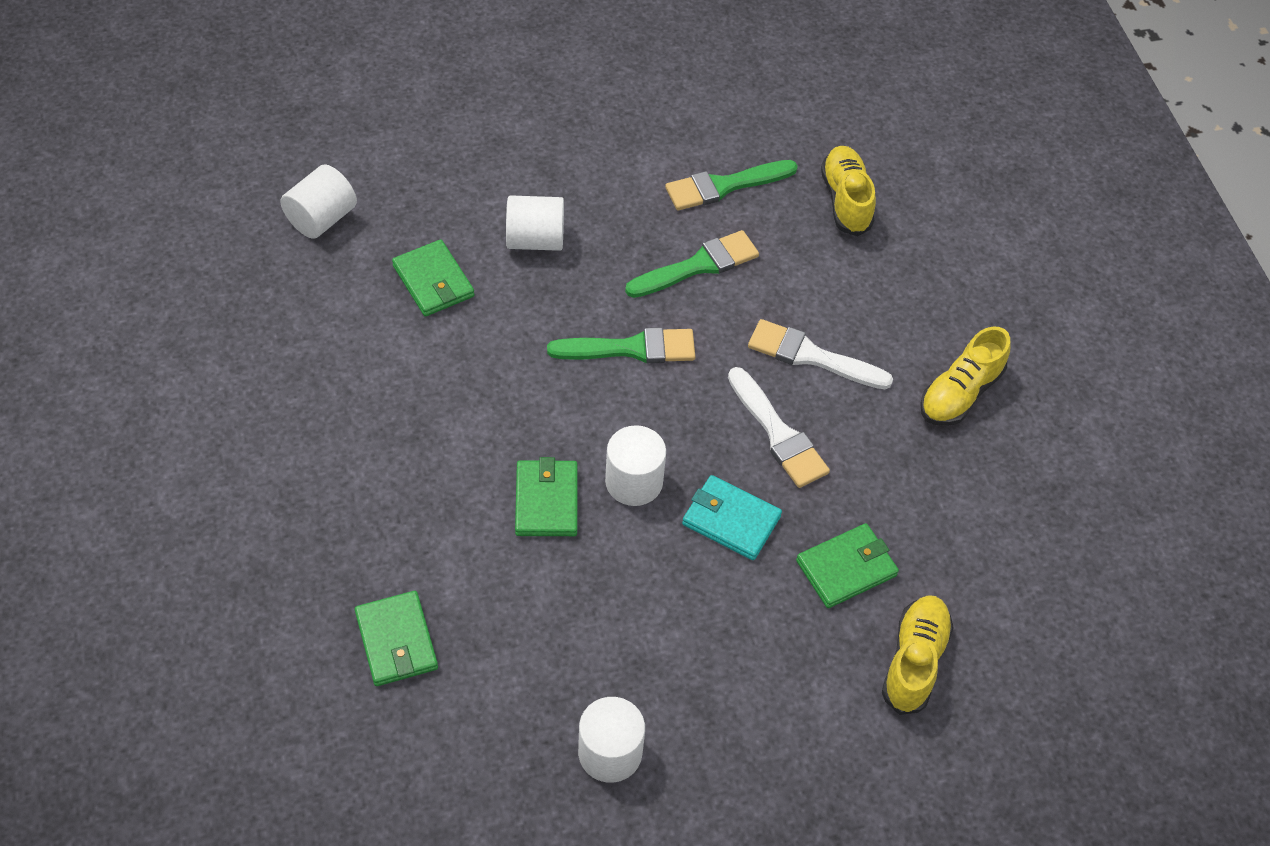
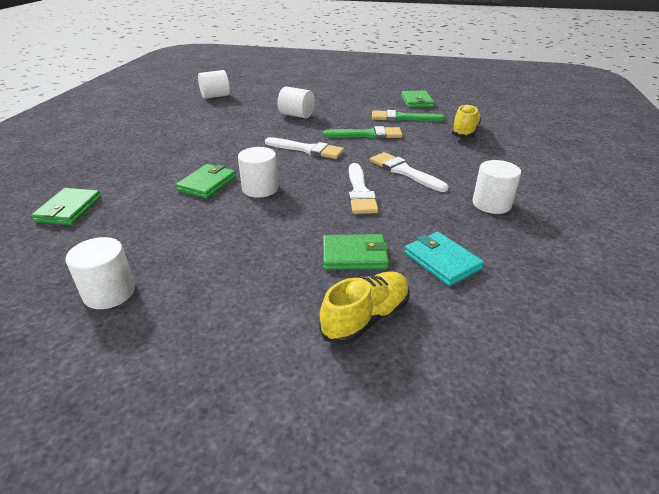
camera: 30 degrees right, 20 degrees down
(433, 281) = (239, 116): green wallet -> green wallet (416, 101)
(631, 348) = (307, 149): green brush -> white brush
(731, 520) = (299, 216): turquoise wallet -> turquoise wallet (442, 261)
(960, 393) = (491, 204): yellow shoe -> white cylinder

